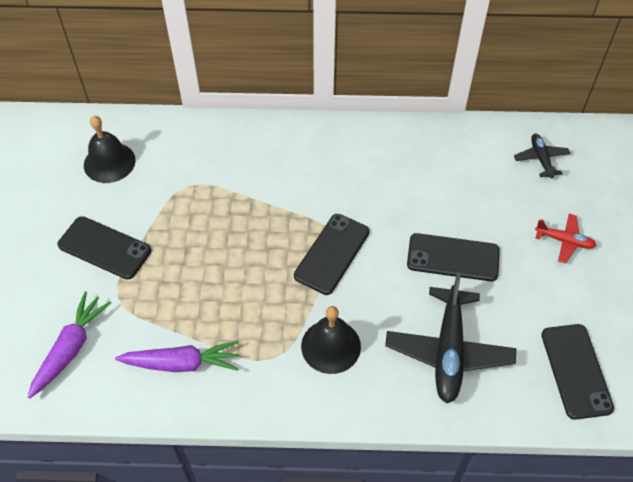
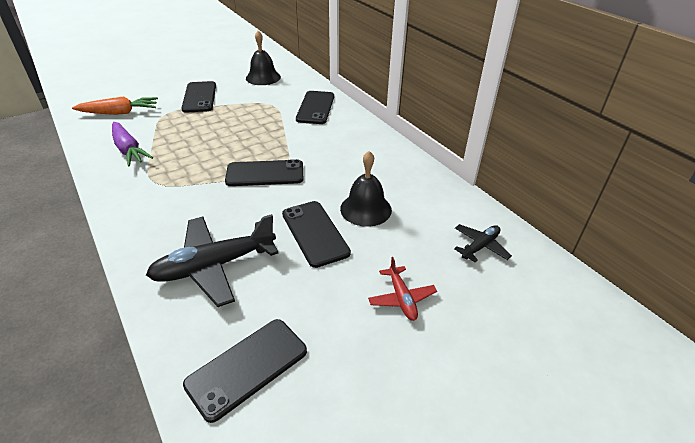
camera: 55 degrees right, 15 degrees down
(71, 348) = (120, 113): purple carrot -> orange carrot
(233, 149) = (315, 108): none -> black phone
(331, 346) = (180, 203): black bell -> black bell (366, 209)

